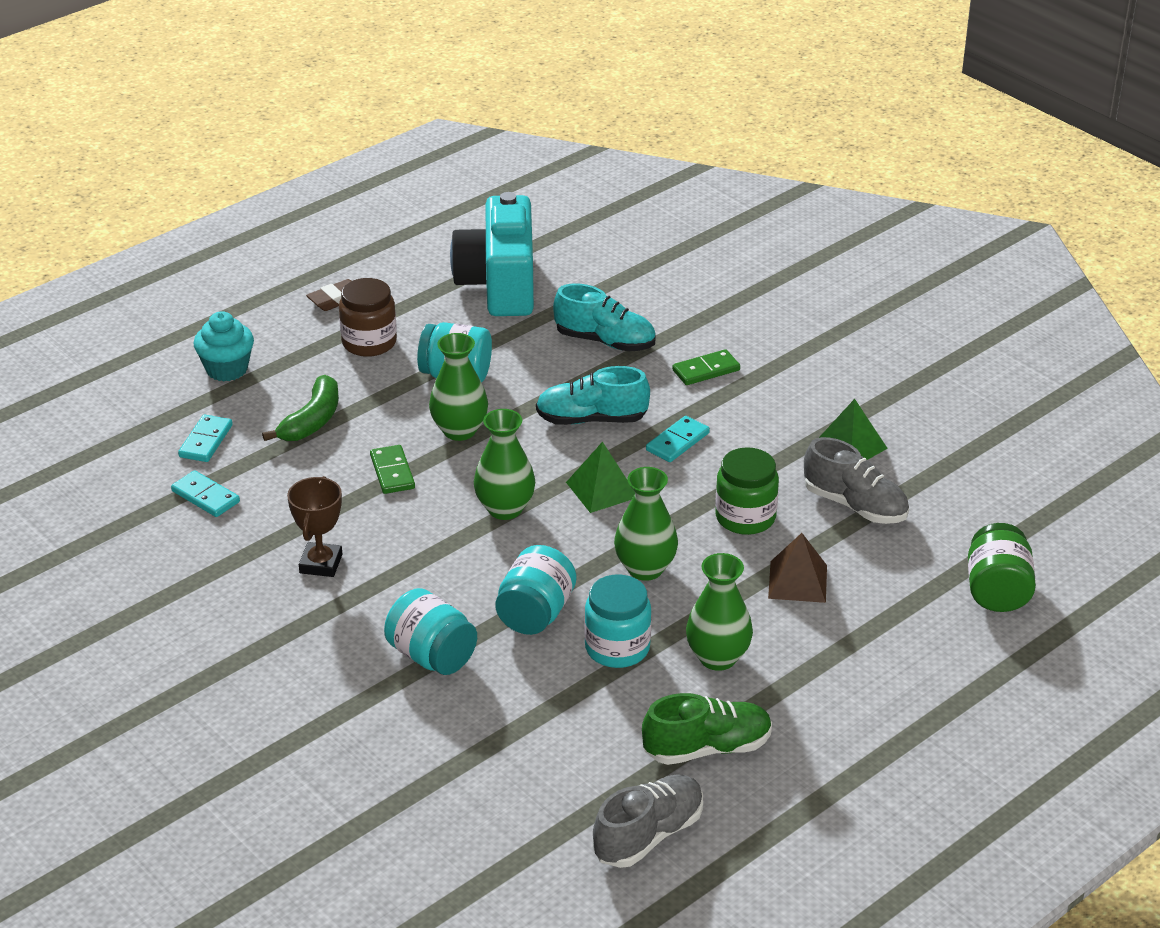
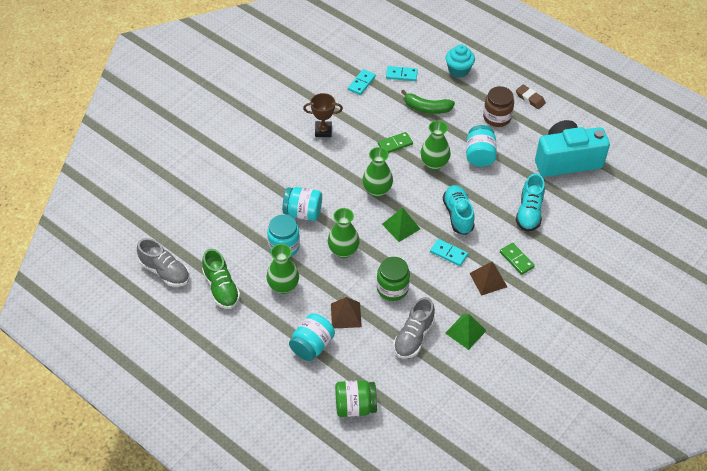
camera: 80 degrees right, 15 degrees up
(432, 656) = (268, 180): turquoise jar -> turquoise jar (312, 345)
(744, 406) = (488, 280): none -> brown pyramid

